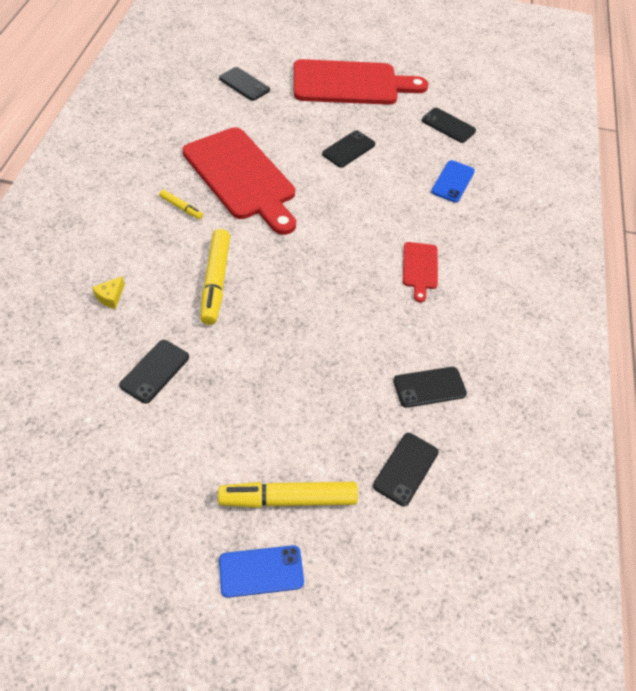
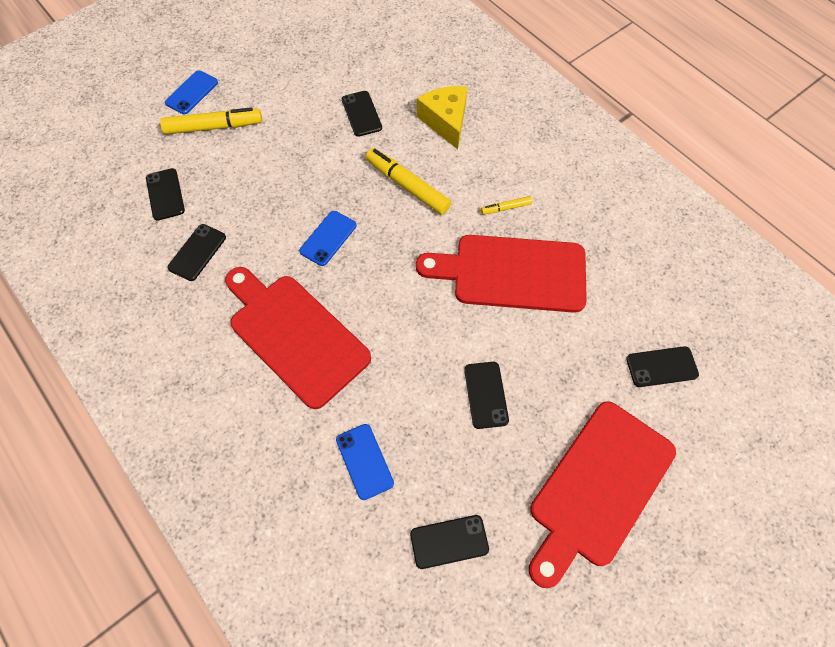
camera: 135 degrees right, 10 degrees up
(110, 297) = (445, 121): yellow cheese -> yellow cheese, size x2.21
(289, 499) = (213, 127): yellow marker -> yellow marker turned 45 degrees clockwise
(321, 303) = (328, 238): none -> blue phone
(420, 268) = (295, 335): red cutting board -> red cutting board, size x2.21

